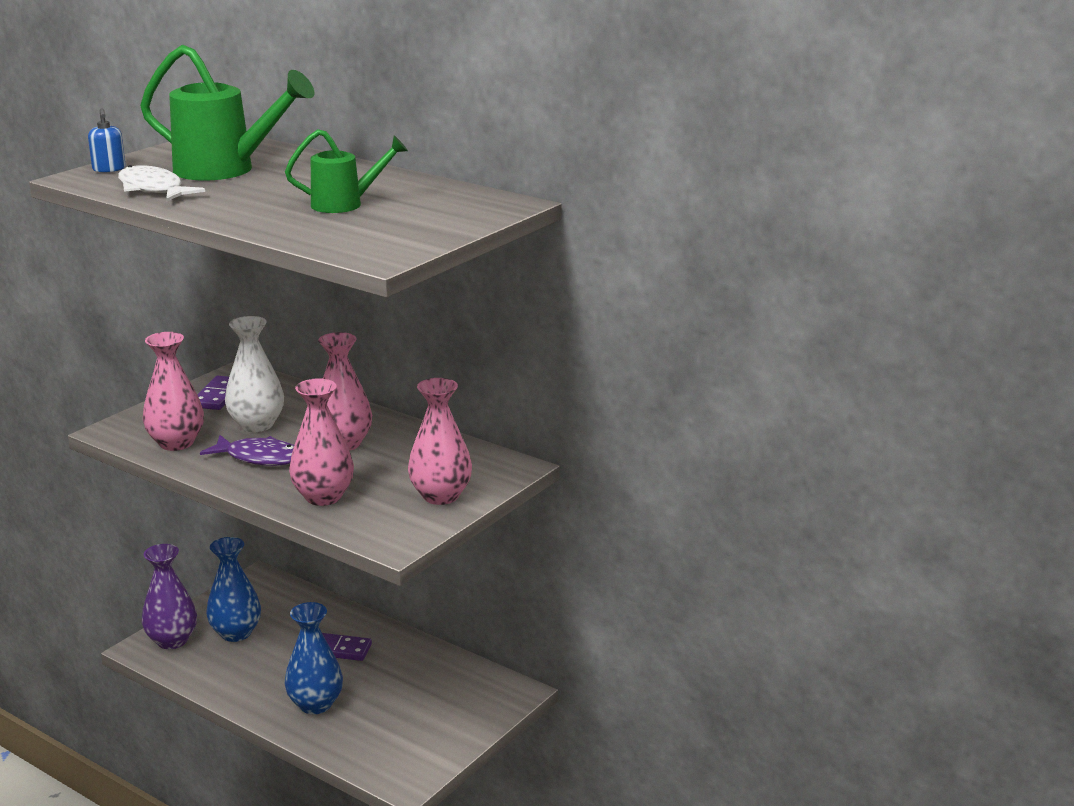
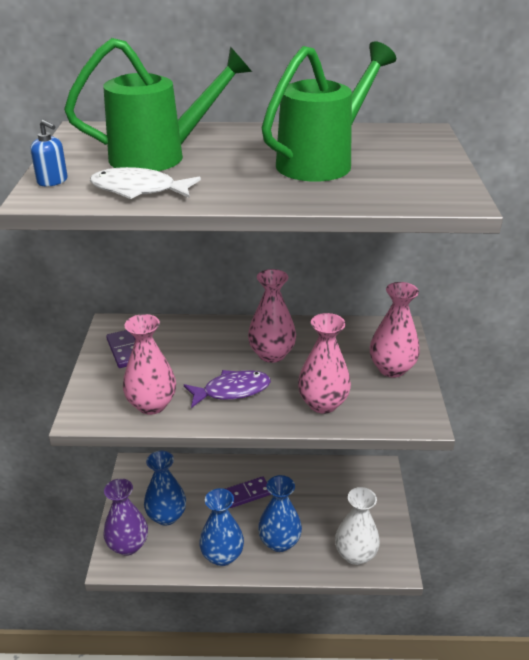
camera: 35 degrees left, 10 degrees up
(245, 689) = (222, 555): none -> blue vase
(257, 425) = (189, 364): white vase -> white vase (355, 554)
(345, 204) = (322, 162): green watering can -> green watering can, size x1.69

